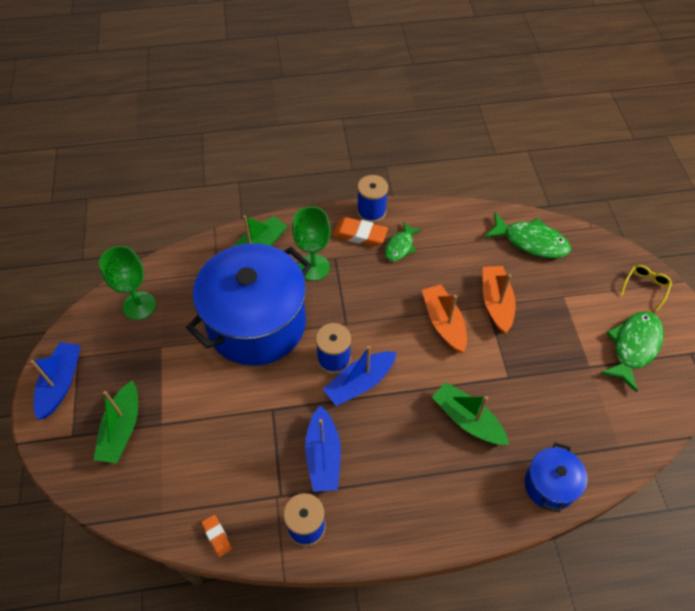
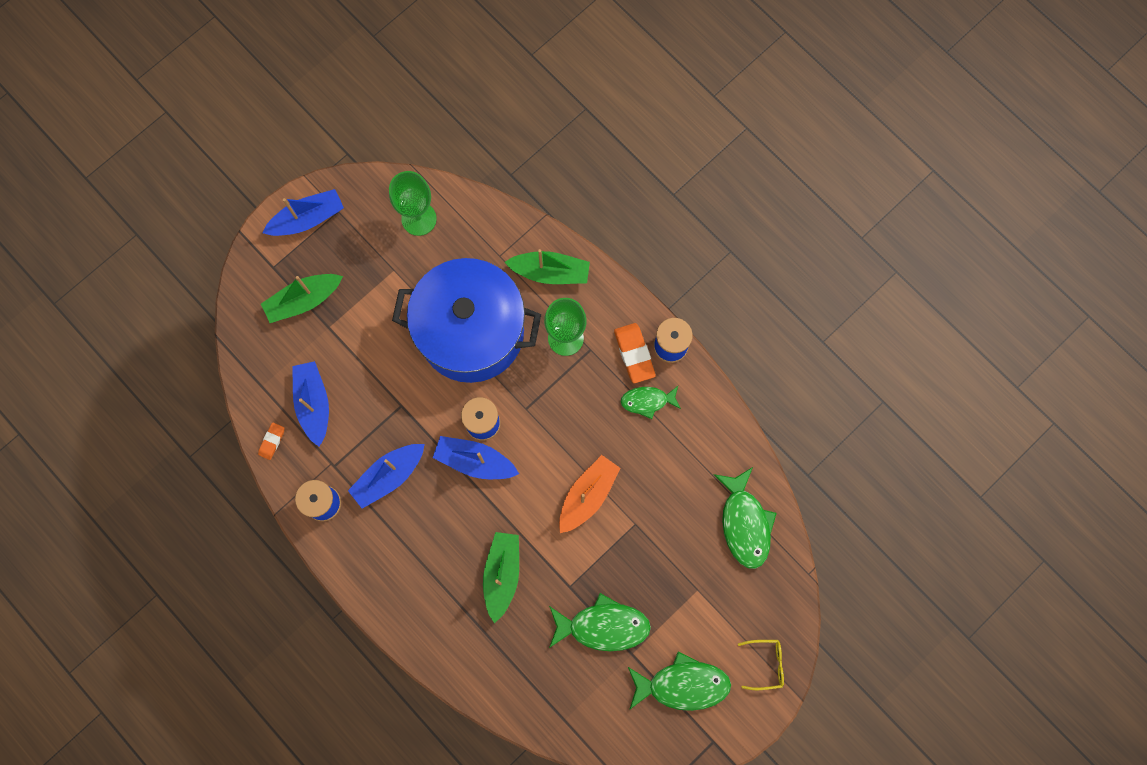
camera: 55 degrees right, 20 degrees up
(214, 478) = (313, 404): none -> blue boat
(496, 303) = (644, 530): orange boat -> none
(549, 485) = (487, 677): blue pot -> none
(555, 372) = (603, 626): none -> green fish

